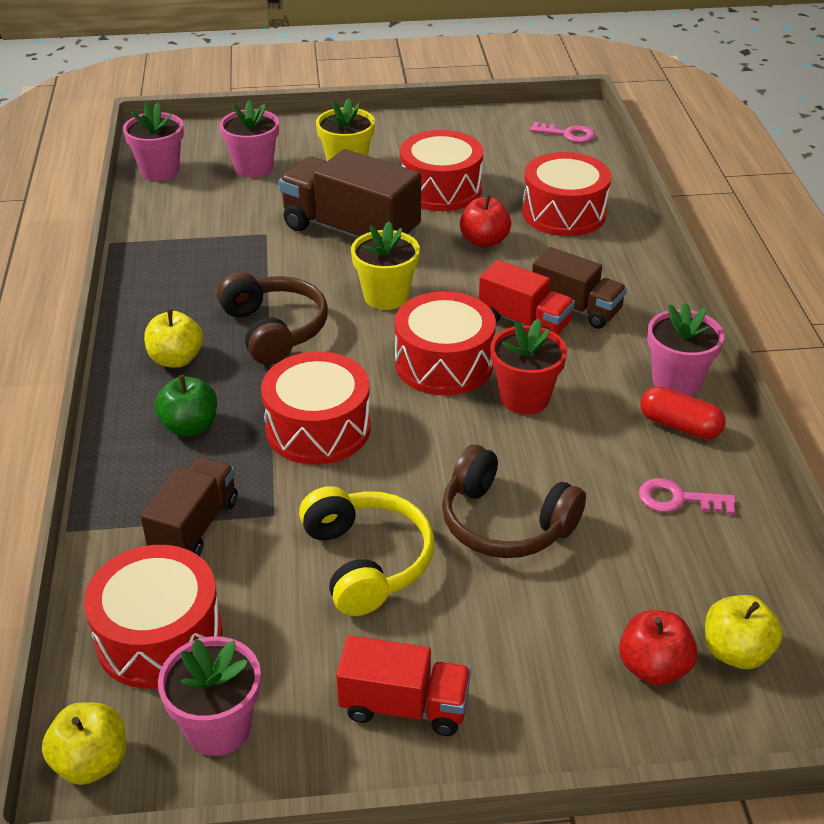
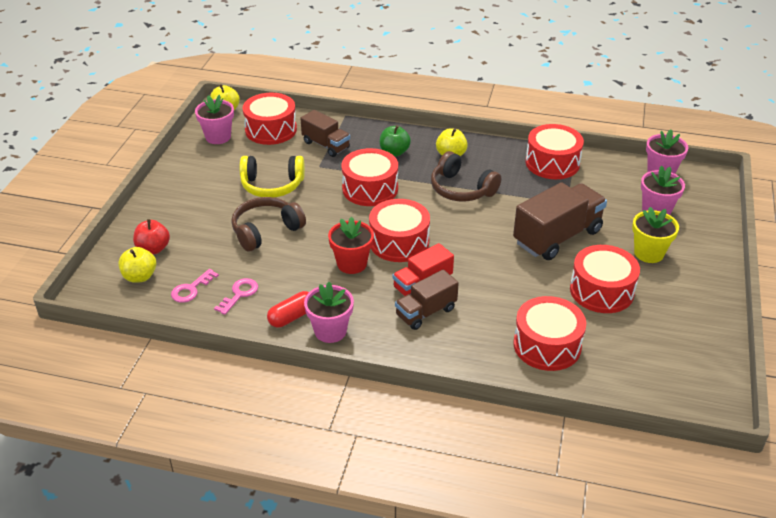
camera: 110 degrees right, 0 degrees up
(165, 257) = (552, 163): none -> red drum
(274, 330) = (461, 189): brown headphones -> brown headphones turned 45 degrees clockwise
(386, 296) = (475, 235): yellow flower pot -> none
(404, 706) = (191, 179): red truck -> none
(484, 241) = (523, 293): red apple -> none
(567, 134) = (678, 390): pink key -> pink key (191, 289)

